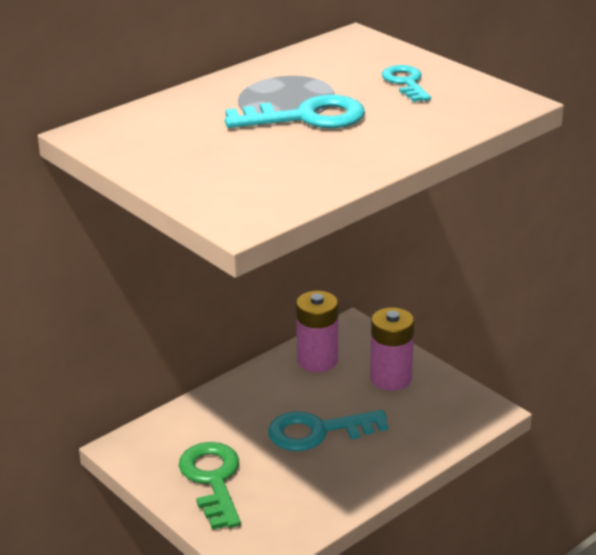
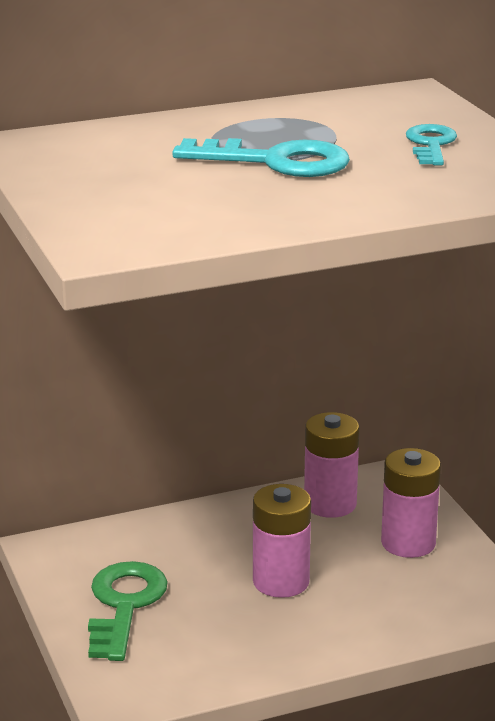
camera: 20 degrees right, 5 degrees down
(318, 431) = (281, 581): turquoise key -> pink battery

